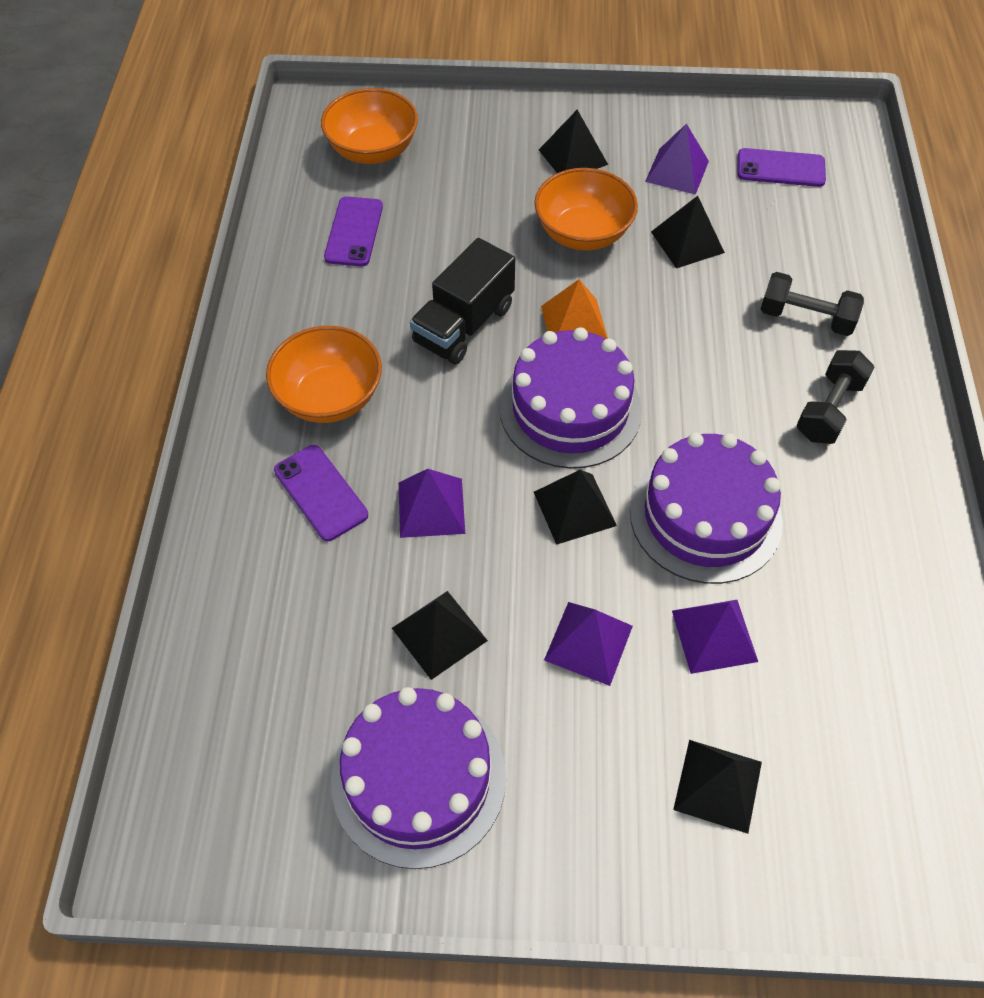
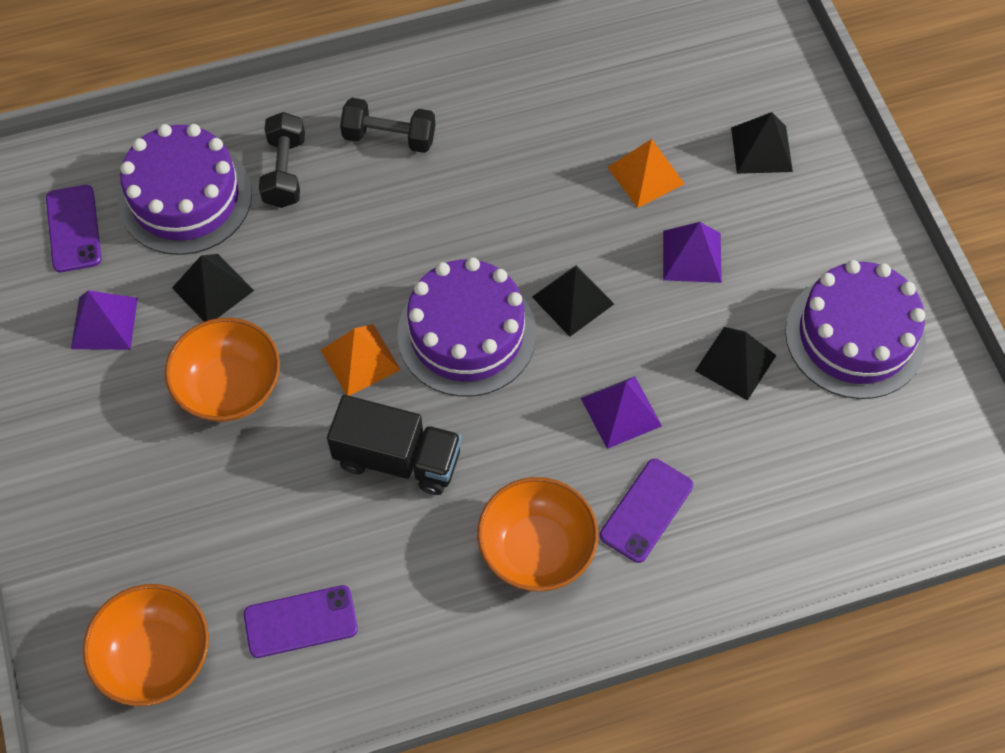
camera: 110 degrees left, 5 degrees up
(573, 157) = (108, 431): black pyramid -> none
(705, 515) = (538, 204): purple cake -> purple cake (185, 197)
(714, 636) = (646, 175): purple pyramid -> orange pyramid

